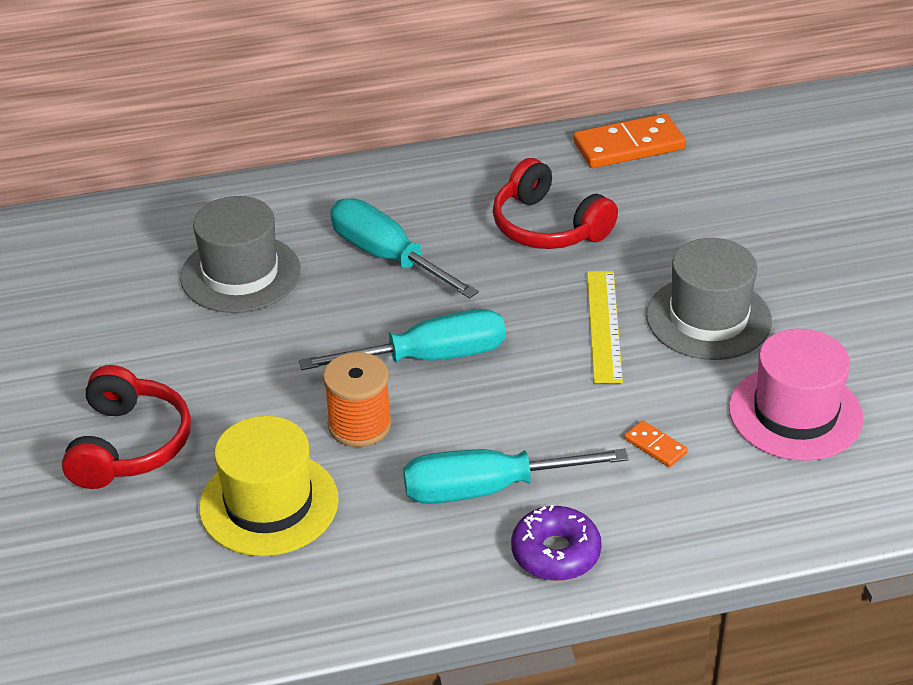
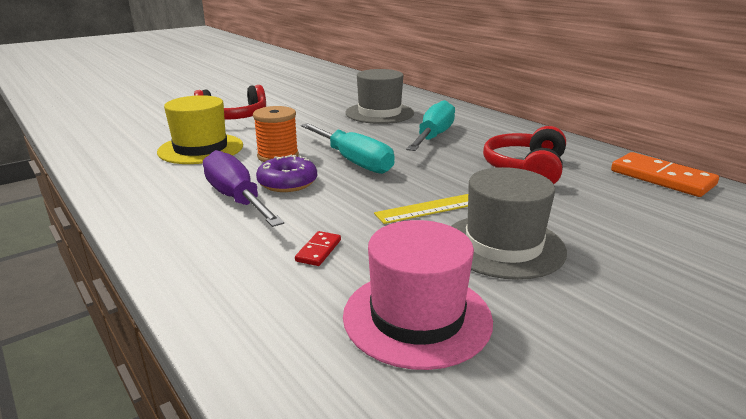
camera: 65 degrees right, 15 degrees down
(486, 489) = (236, 198): turquoise screwdriver -> purple screwdriver
(555, 553) = (176, 233): purple donut -> purple donut (287, 183)
(655, 446) = (318, 250): orange domino -> red domino

